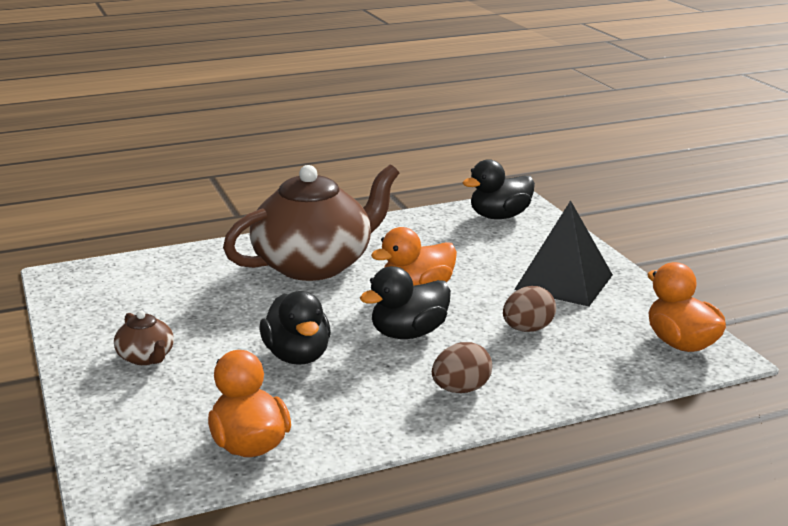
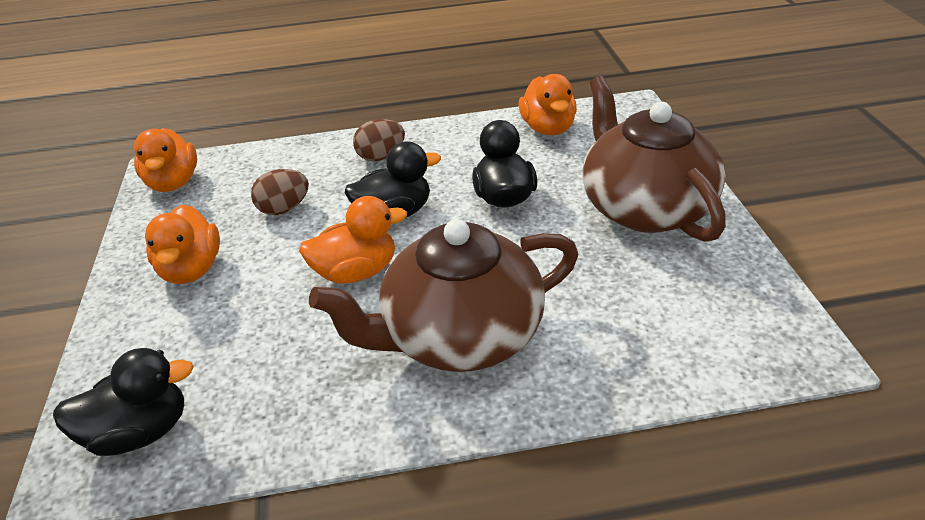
camera: 165 degrees left, 15 degrees up
(146, 357) = (644, 207): brown teapot -> brown teapot, size x2.41
(564, 282) = (191, 269): black pyramid -> orange duck

